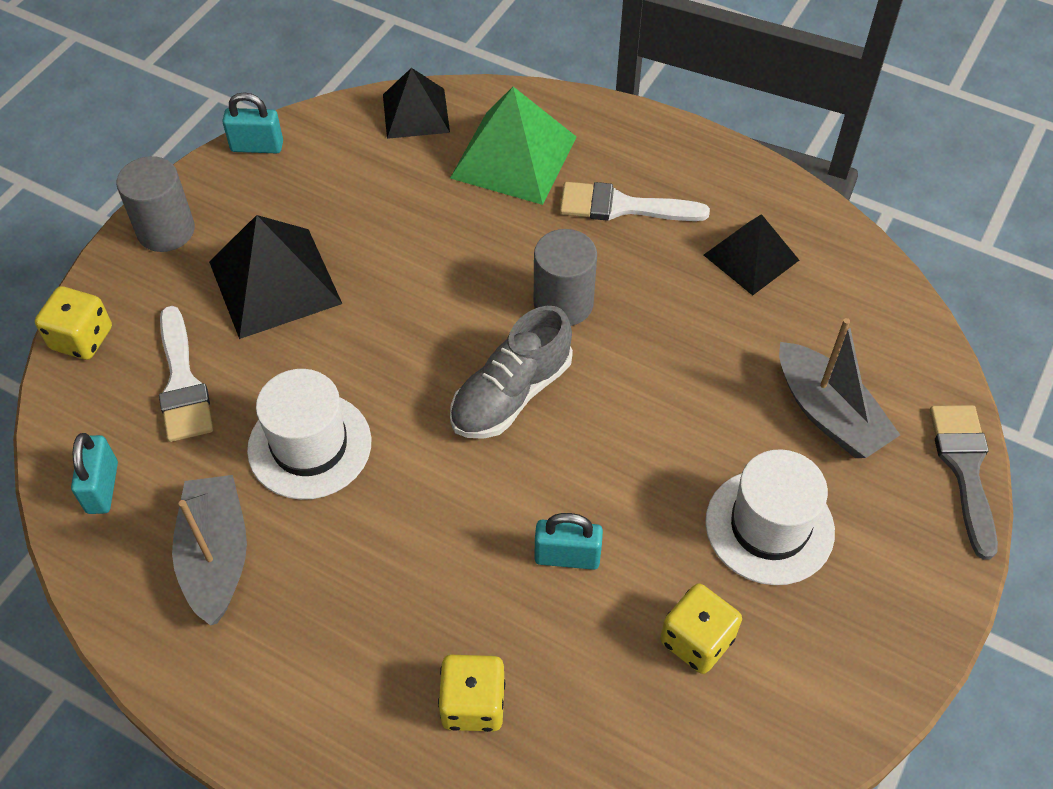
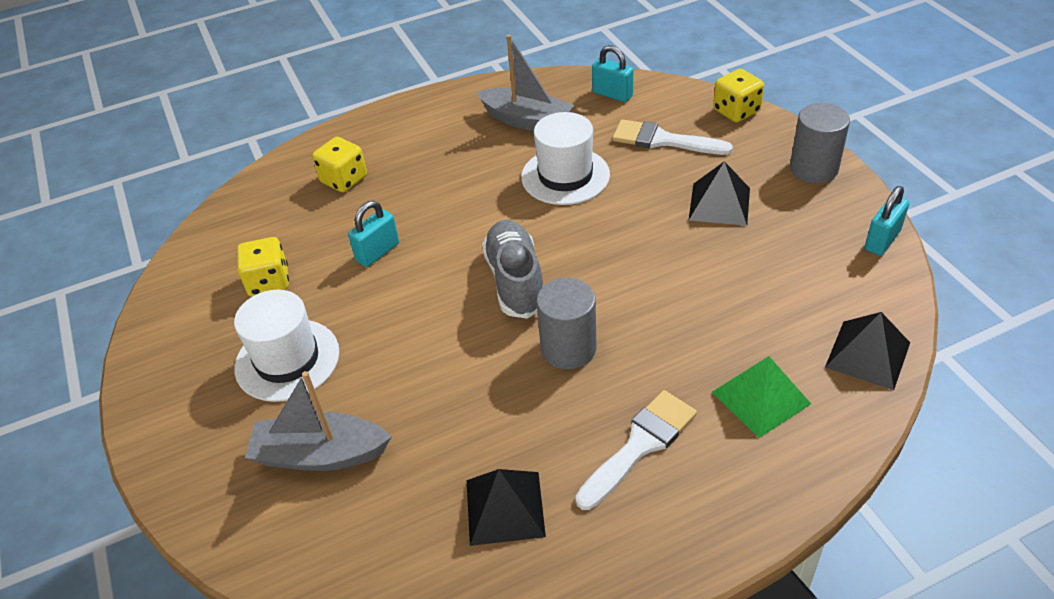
camera: 130 degrees right, 10 degrees down
(274, 282) = (719, 204): black pyramid -> black pyramid, size x0.65
(513, 157) = (761, 397): green pyramid -> green pyramid, size x0.65
(965, 469) = (190, 511): grey brush -> none

